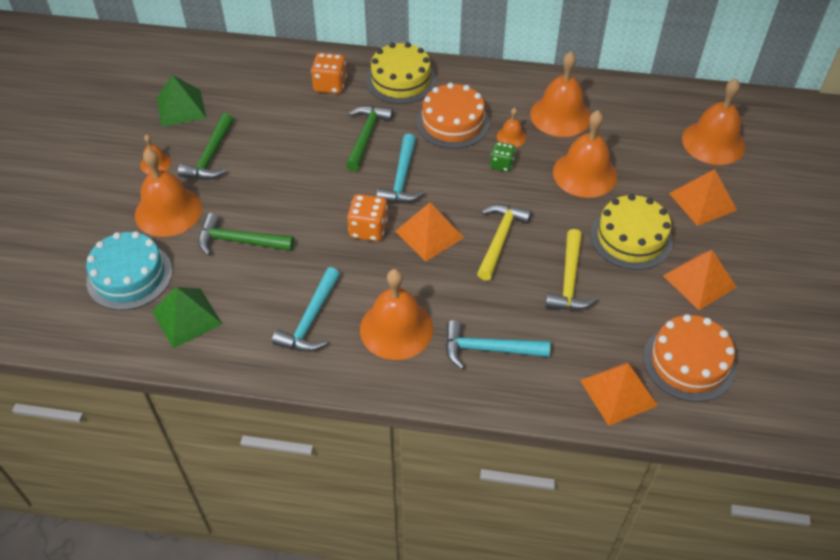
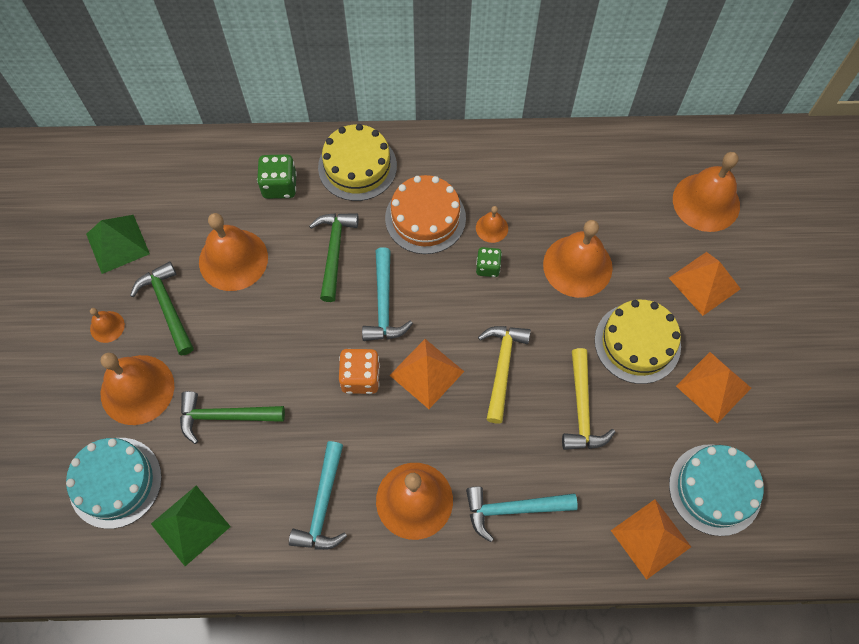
camera: 10 degrees left, 15 degrees up
(211, 156) = (167, 307): green hammer -> green hammer turned 150 degrees clockwise
(330, 85) = (279, 186): orange dice -> green dice
(560, 115) = (540, 190): orange bell -> orange bell (233, 259)
(688, 362) = (715, 489): orange cake -> turquoise cake

